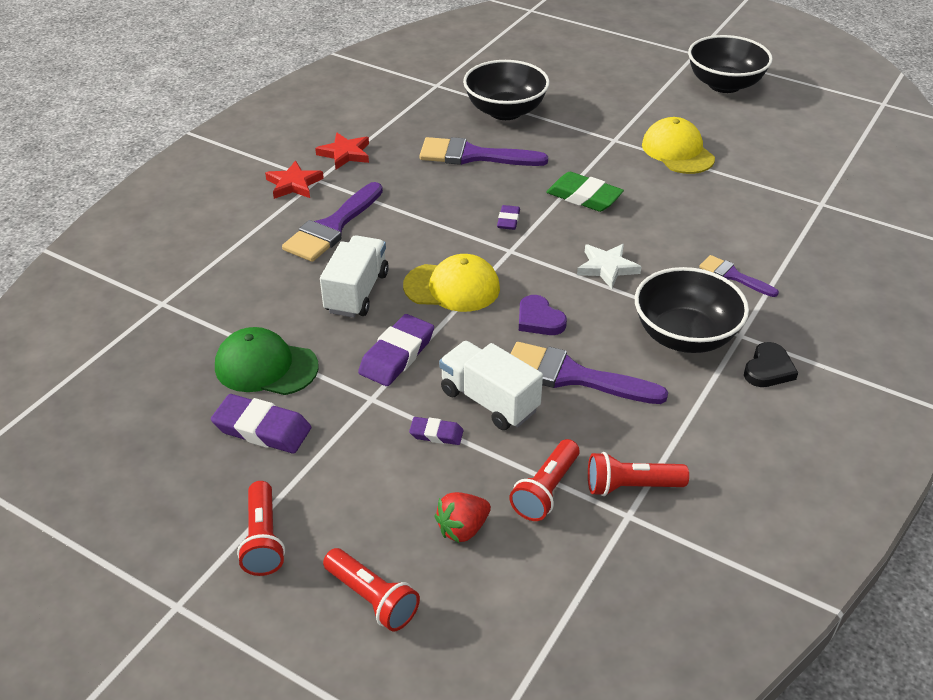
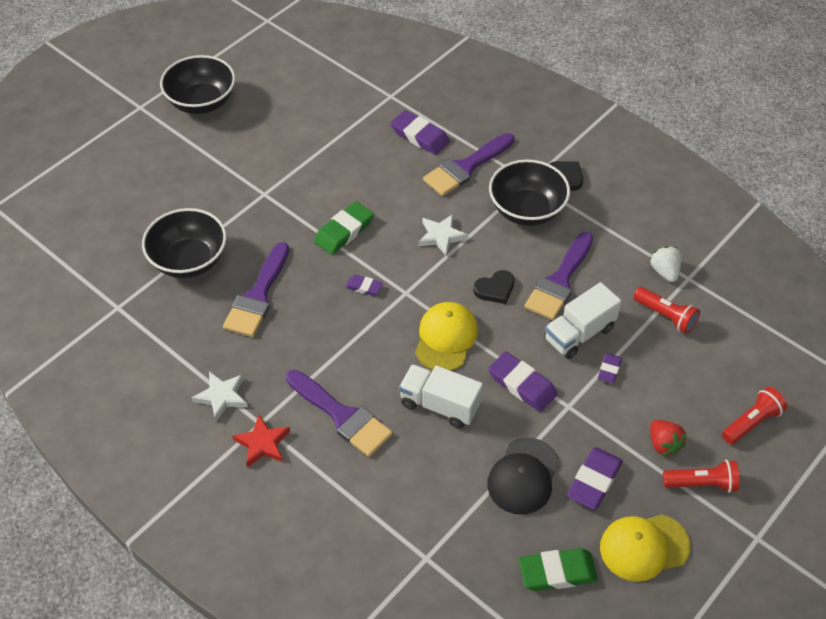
camera: 80 degrees left, 10 degrees up
(138, 404) = (557, 572): none -> green eraser
(266, 367) = (523, 476): green cap -> black cap
(345, 154) = (222, 396): red star -> white star
(462, 529) = (696, 366): red strawberry -> red strawberry (663, 444)
(539, 319) = (495, 289): purple heart -> black heart
(631, 486) = (664, 271): red flashlight -> white strawberry
(677, 151) = (295, 158): yellow cap -> yellow cap (644, 547)
(733, 276) = (466, 167): purple brush -> purple brush, size x1.79
(766, 233) = (420, 136): none -> purple eraser

